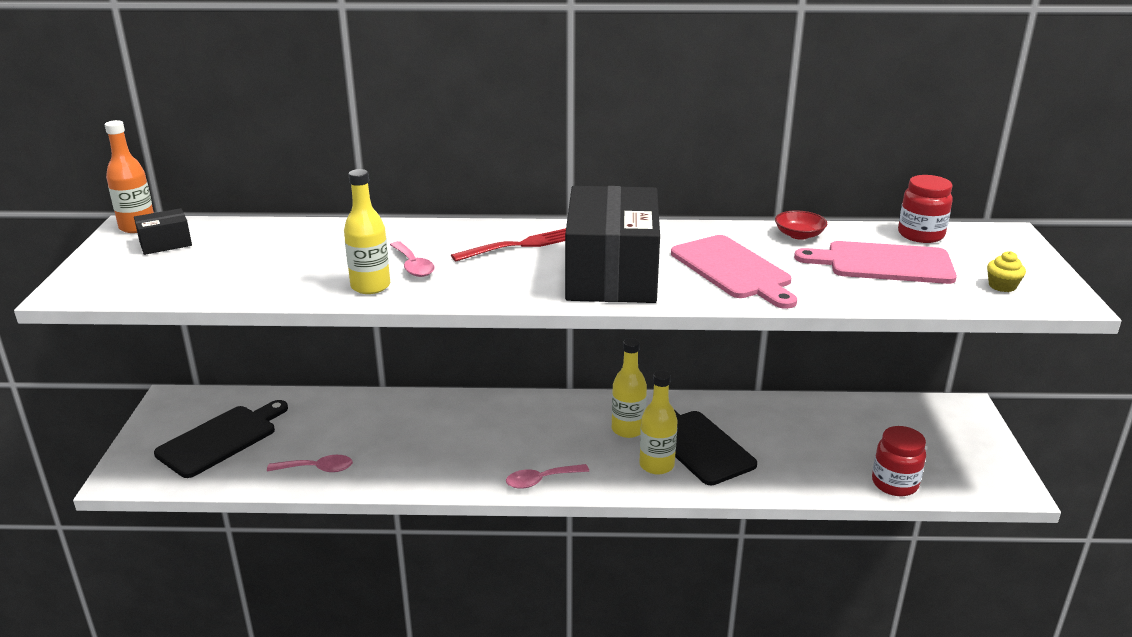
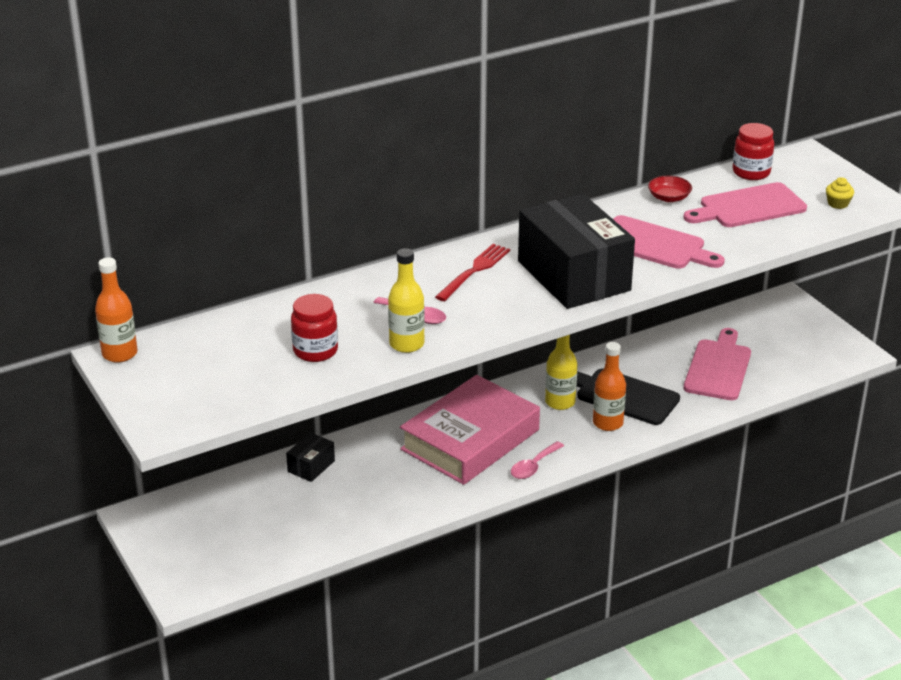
camera: 30 degrees left, 5 degrees up
(165, 243) = (174, 361): black box -> black box (311, 466)
(221, 439) = (231, 531): black cutting board -> none
(317, 469) = (346, 523): pink spoon -> none
(507, 434) = (470, 440): none -> pink book
(656, 465) = (607, 423): yellow bottle -> orange bottle
(828, 451) = (718, 367): none -> pink cutting board
(894, 483) = (781, 377): red jar -> red jar (315, 351)

